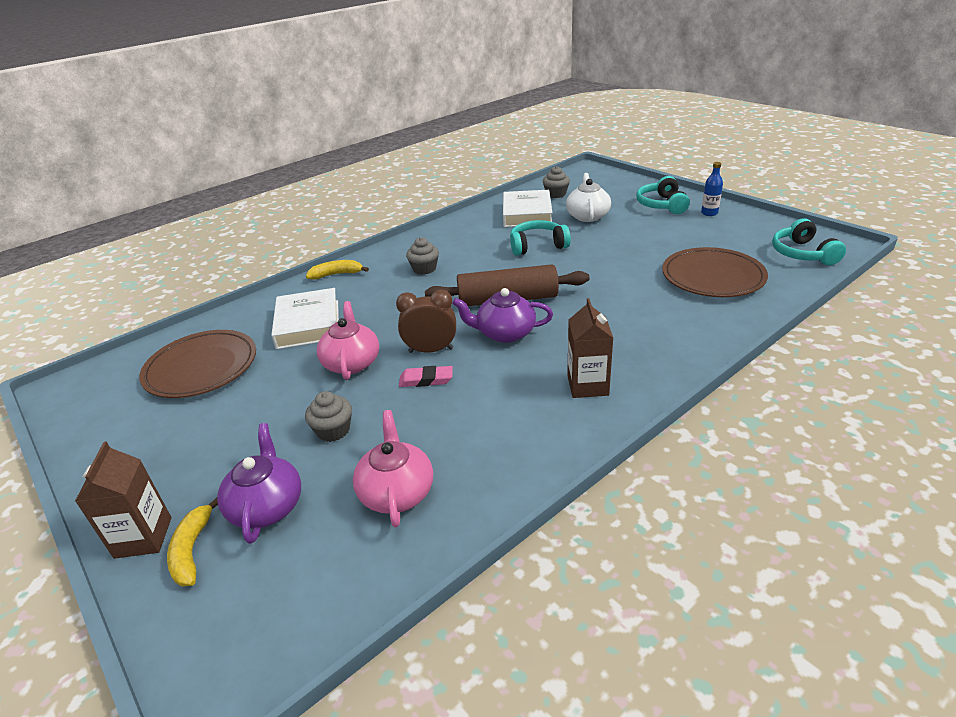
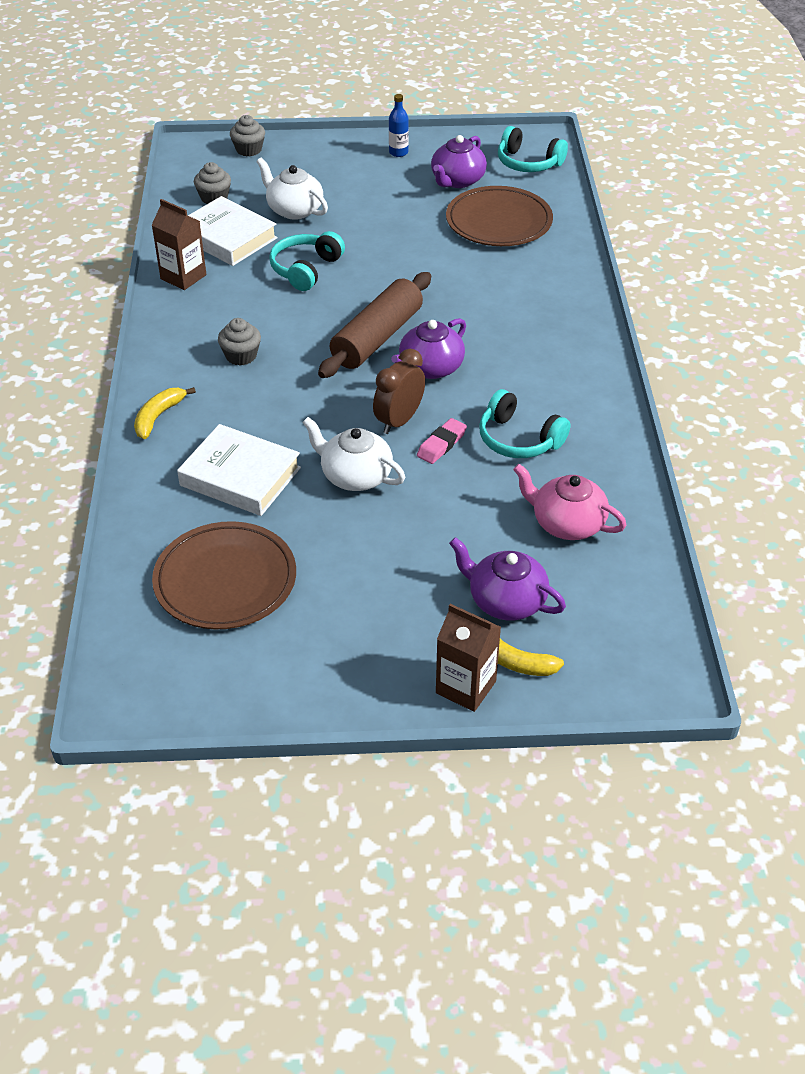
camera: 55 degrees left, 10 degrees up
(333, 430) = (448, 527): grey cupcake -> grey cupcake (249, 150)
(352, 362) = (355, 476): pink teapot -> white teapot
(587, 385) = (556, 367): brown carton -> brown carton (183, 277)
(661, 205) = (342, 162): turquoise headphones -> turquoise headphones (518, 439)
(724, 242) = (457, 180): none -> purple teapot

